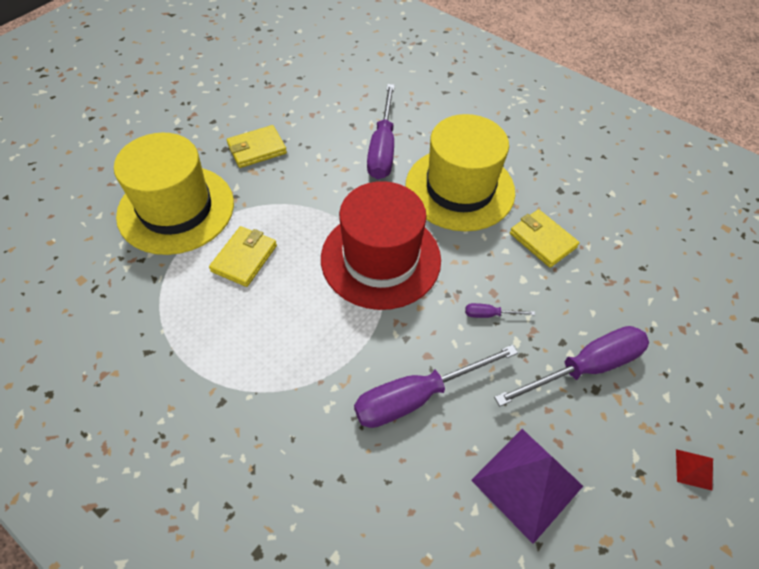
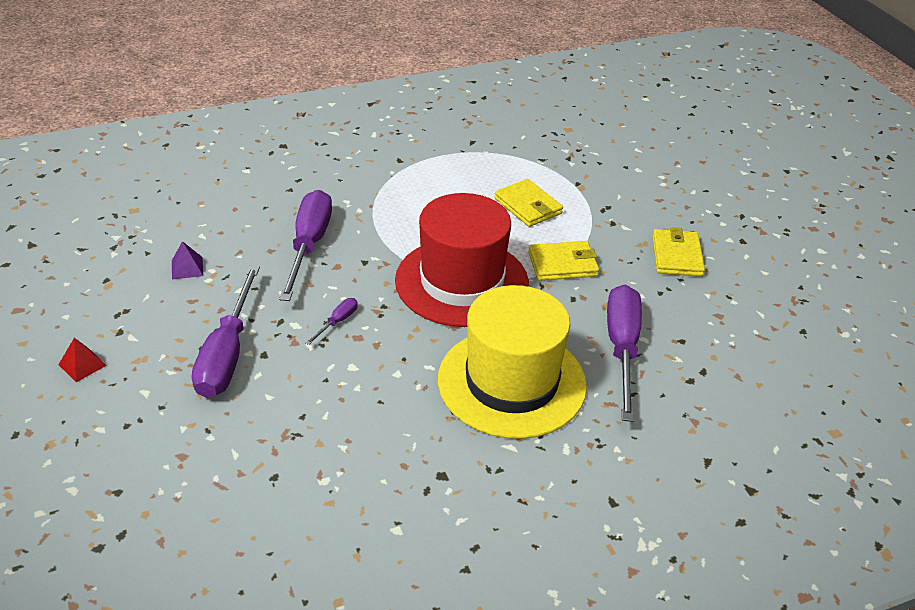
camera: 120 degrees right, 15 degrees down
(176, 209) = (618, 187): yellow hat -> none
(382, 148) = (622, 348): purple screwdriver -> purple screwdriver turned 60 degrees clockwise
(527, 483) = (187, 268): purple pyramid -> purple pyramid, size x0.43
(542, 240) = (384, 411): yellow wallet -> yellow wallet (562, 264)

